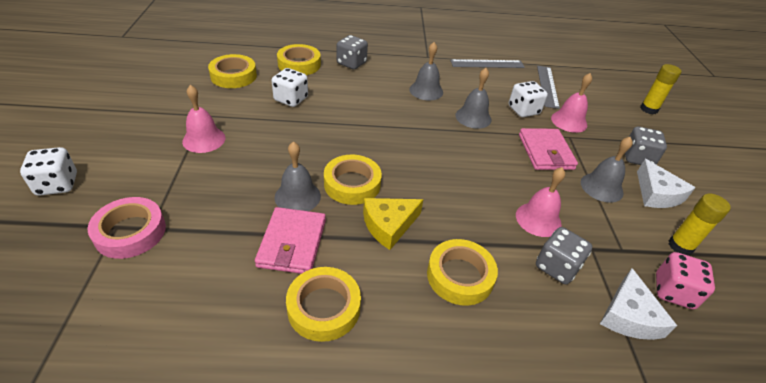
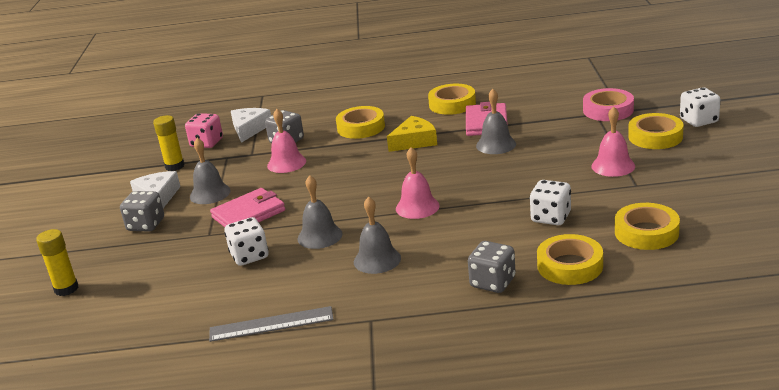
camera: 175 degrees left, 15 degrees down
(352, 184) = (451, 159): yellow tape -> yellow tape (655, 137)
(545, 152) = (248, 214): pink wallet -> pink wallet turned 60 degrees clockwise
(547, 86) = (192, 299): grey ruler -> none
(569, 121) = (196, 252): pink bell -> pink bell (417, 207)

